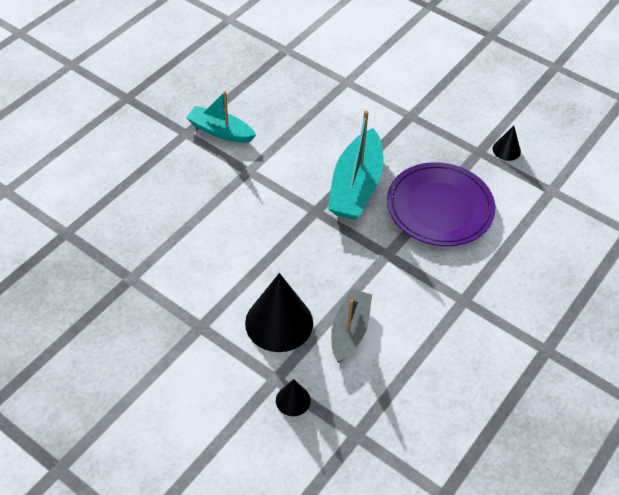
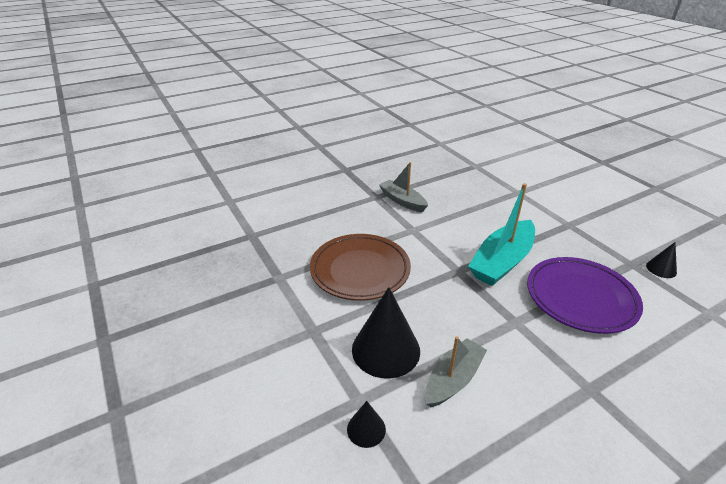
camera: 25 degrees right, 15 degrees down
(214, 242) = (360, 270): none -> brown plate
(220, 131) = (402, 201): turquoise boat -> grey boat

